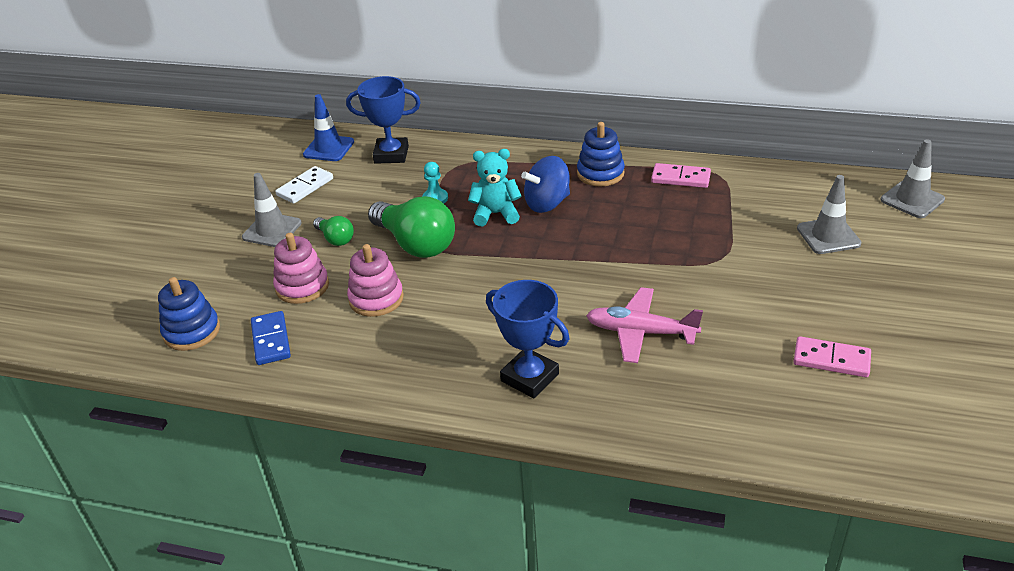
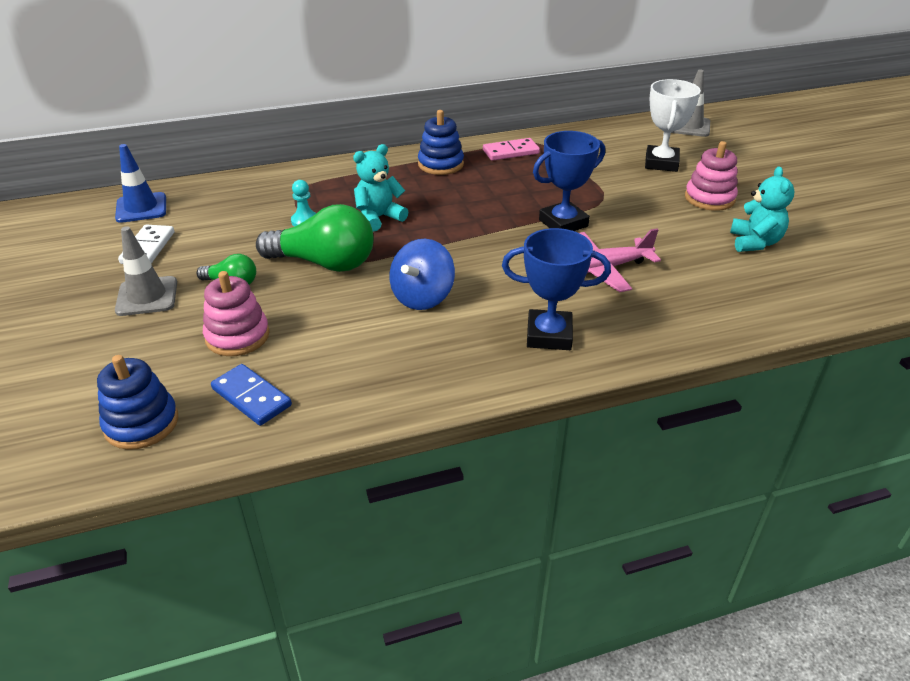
camera: 35 degrees left, 0 degrees up
(376, 299) = (332, 321): pink stacking toy -> pink stacking toy (709, 198)
(391, 155) = (220, 197): blue trophy -> blue trophy (563, 223)
(547, 203) = (418, 198): blue spinning top -> blue spinning top (422, 297)
(828, 236) = (661, 163): grey traffic cone -> white trophy
(831, 360) = (754, 242): pink domino -> turquoise teddy bear

